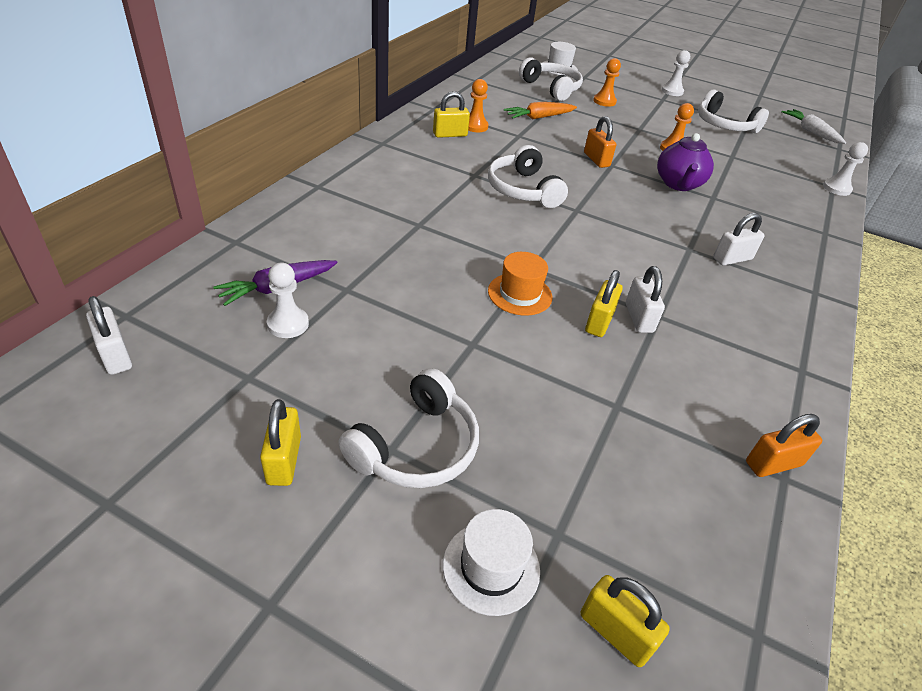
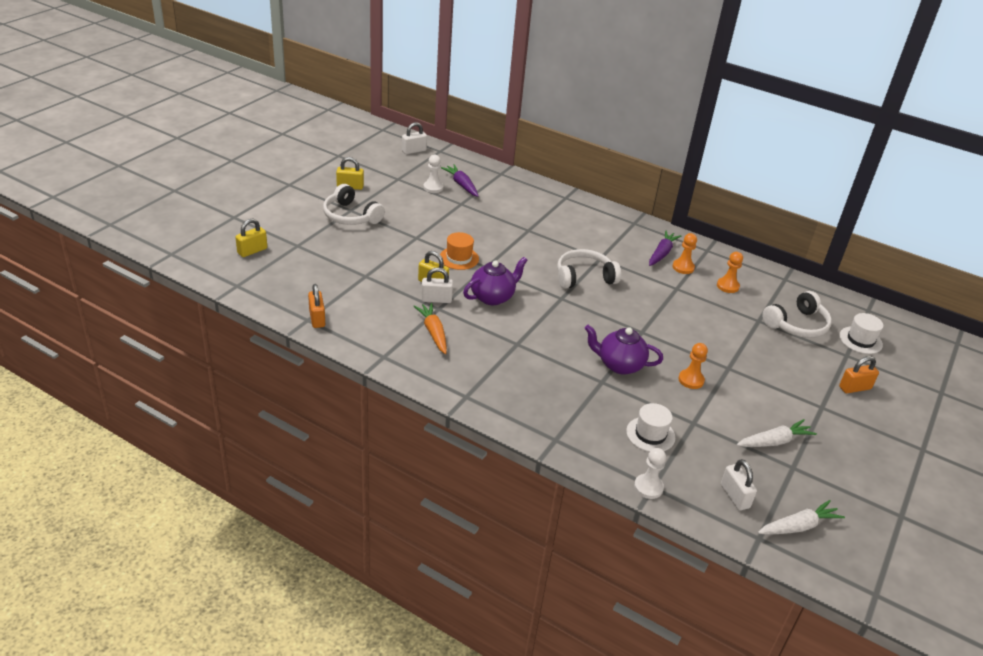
camera: 95 degrees right, 5 degrees down
(450, 134) = (661, 253): yellow padlock -> purple carrot
(491, 567) = (288, 227): white hat -> white hat (650, 434)
(539, 117) = (720, 305): orange carrot -> orange carrot (433, 332)
(596, 160) = (648, 324): orange padlock -> orange padlock (854, 388)
(604, 101) = (785, 357): orange pawn -> orange pawn (727, 286)
(604, 264) = (493, 297): none -> purple teapot
(672, 91) = (852, 422): white pawn -> none
(724, 125) = (774, 441): white headphones -> white carrot
(732, 259) = (506, 363): white padlock -> white padlock (734, 496)

